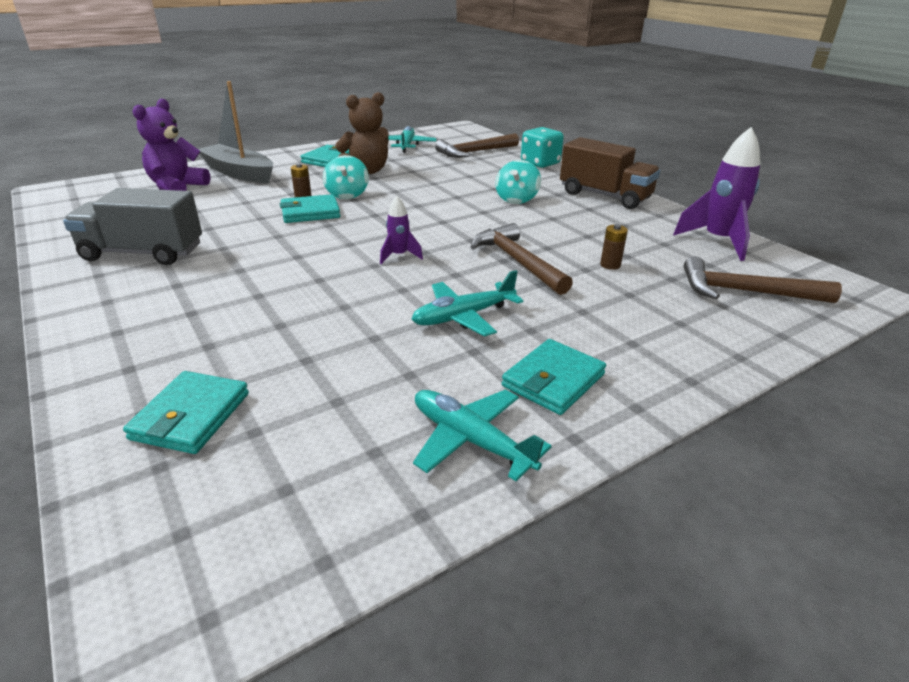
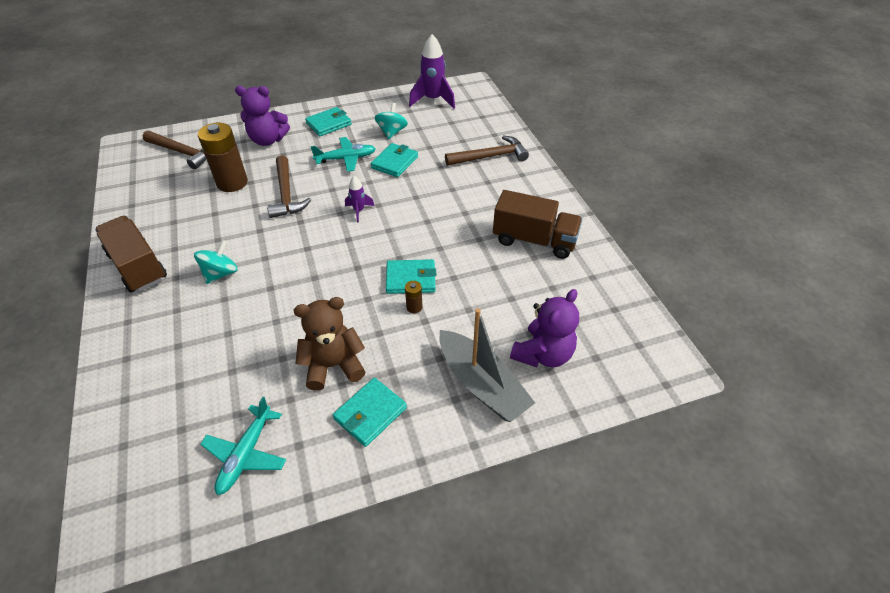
camera: 165 degrees left, 15 degrees up
(143, 253) = (534, 240): grey truck -> brown truck
(191, 416) = (475, 130): turquoise wallet -> turquoise wallet (394, 162)
(347, 194) = (371, 308): turquoise spinning top -> turquoise spinning top (392, 132)
(470, 440) = (375, 109): turquoise plane -> none
(475, 152) = (171, 407): brown hammer -> brown hammer (490, 156)
(540, 163) = (124, 353): turquoise dice -> none
(610, 265) = (232, 183): brown battery -> brown battery, size x2.32
(637, 329) = (268, 140): none -> purple teddy bear
(718, 241) = (134, 193): purple rocket -> purple rocket (433, 100)

